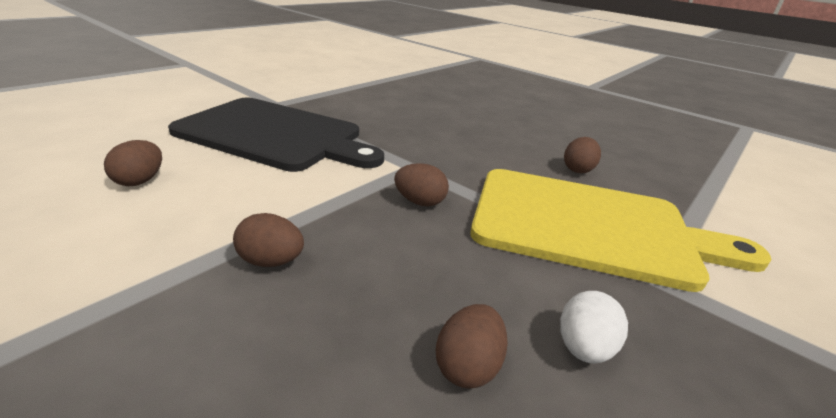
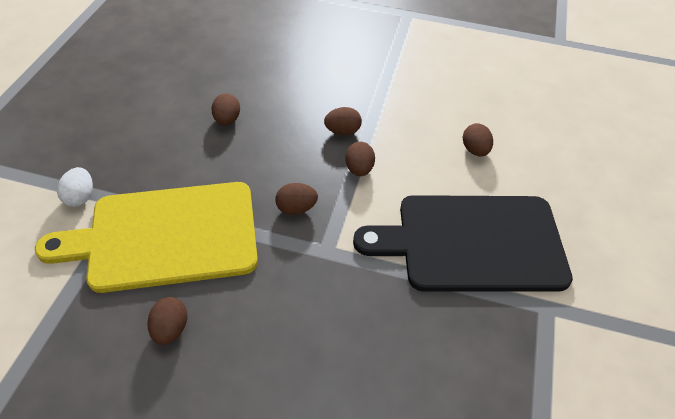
camera: 155 degrees right, 20 degrees up
(306, 210) = (359, 169): none -> brown egg
(583, 348) = (177, 144): white egg -> white egg (80, 197)

